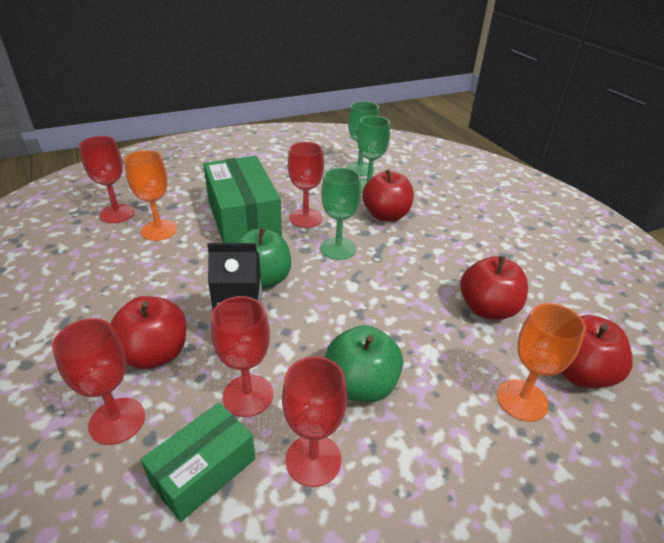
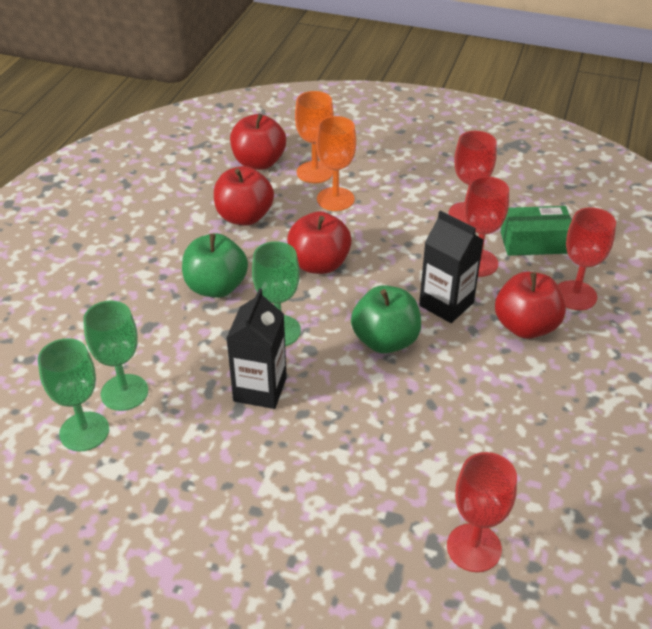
camera: 135 degrees left, 5 degrees up
(159, 230) = (438, 476): orange goblet -> orange goblet (335, 199)
(243, 219) = (328, 433): green box -> none
(306, 218) = (260, 389): red goblet -> black carton
(361, 385) = (398, 228): green apple -> green apple (216, 287)
(386, 215) = (176, 339): red apple -> red apple (319, 264)

